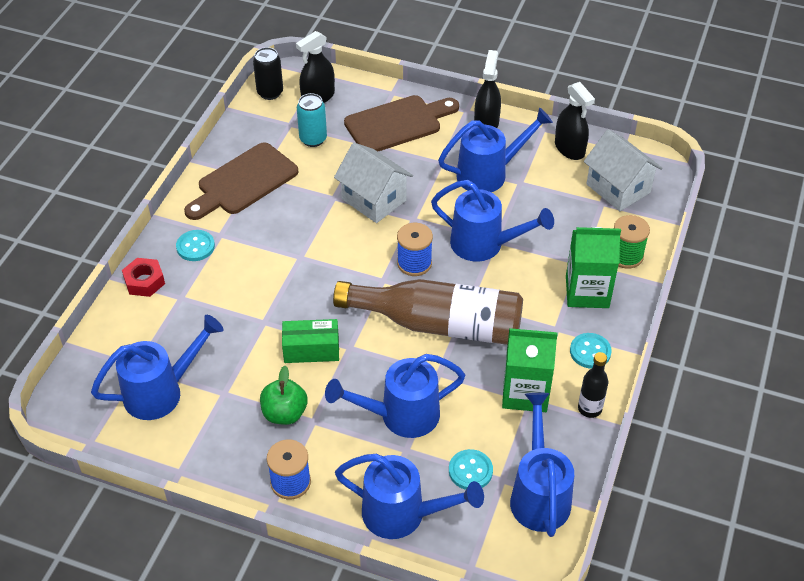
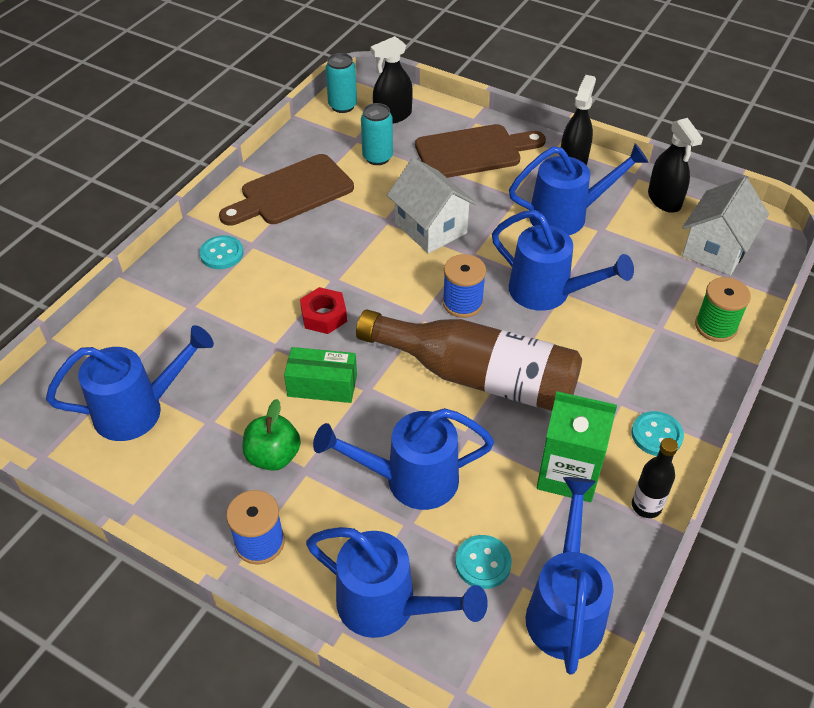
camera: 10 degrees right, 0 degrees up
(144, 281) = (156, 284): red nut -> red nut (324, 316)
(270, 93) = (342, 106): black can -> turquoise can
(587, 292) = (662, 362): green carton -> none
(618, 188) = (716, 249): white house -> white house turned 60 degrees clockwise

